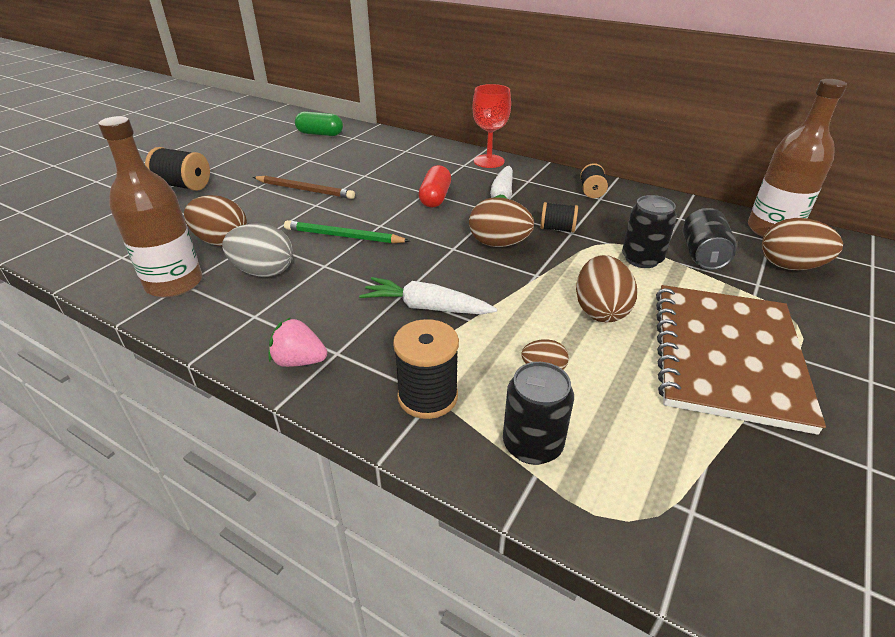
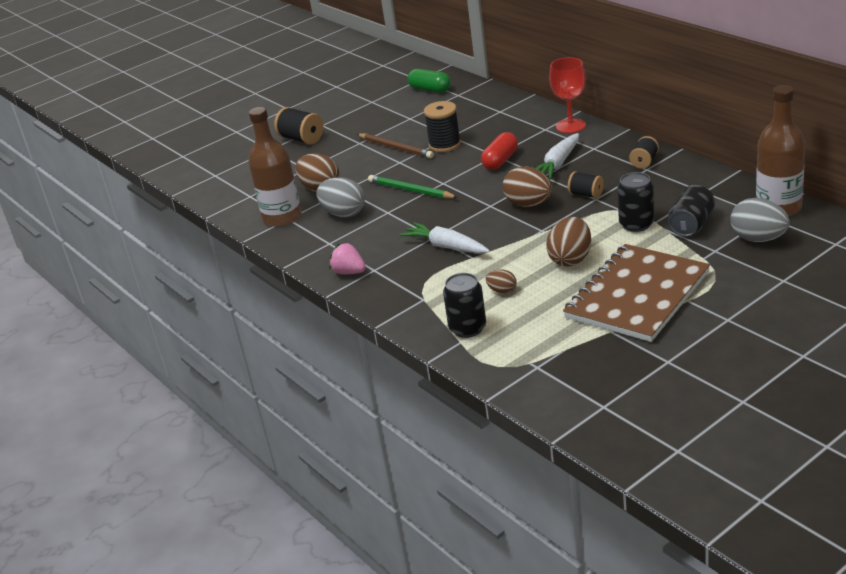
camera: 25 degrees right, 5 degrees down
(427, 396) = (419, 298): black spool -> black spool (444, 145)
(790, 266) = (758, 239): brown egg -> grey egg

